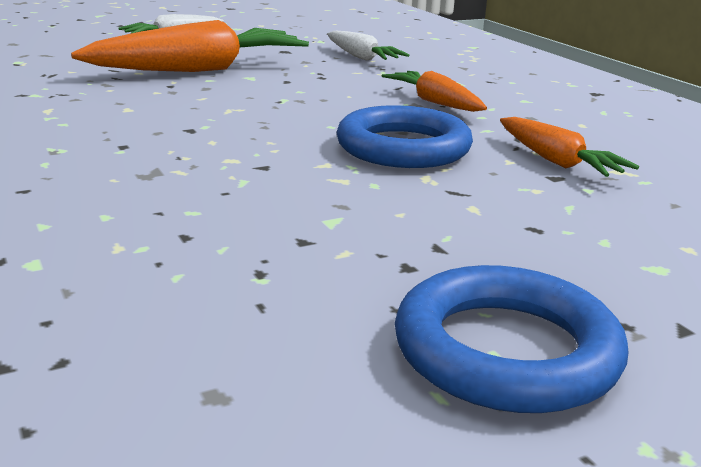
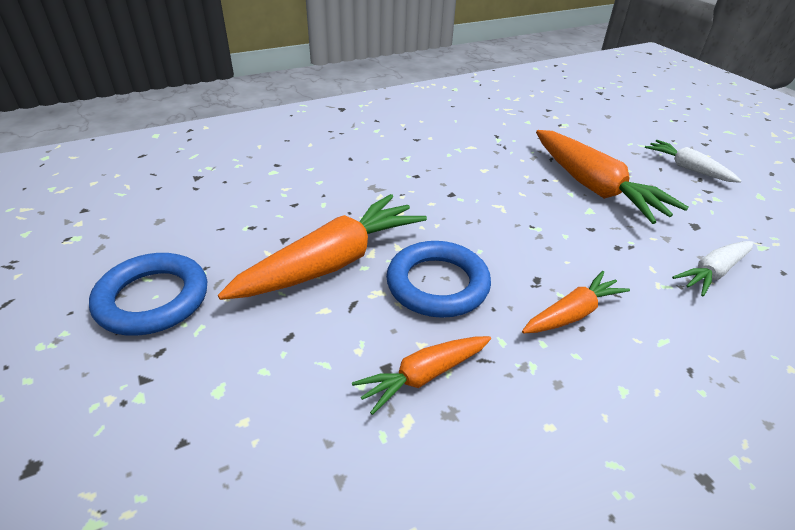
camera: 90 degrees right, 15 degrees up
(367, 202) = (333, 262): none -> orange carrot

